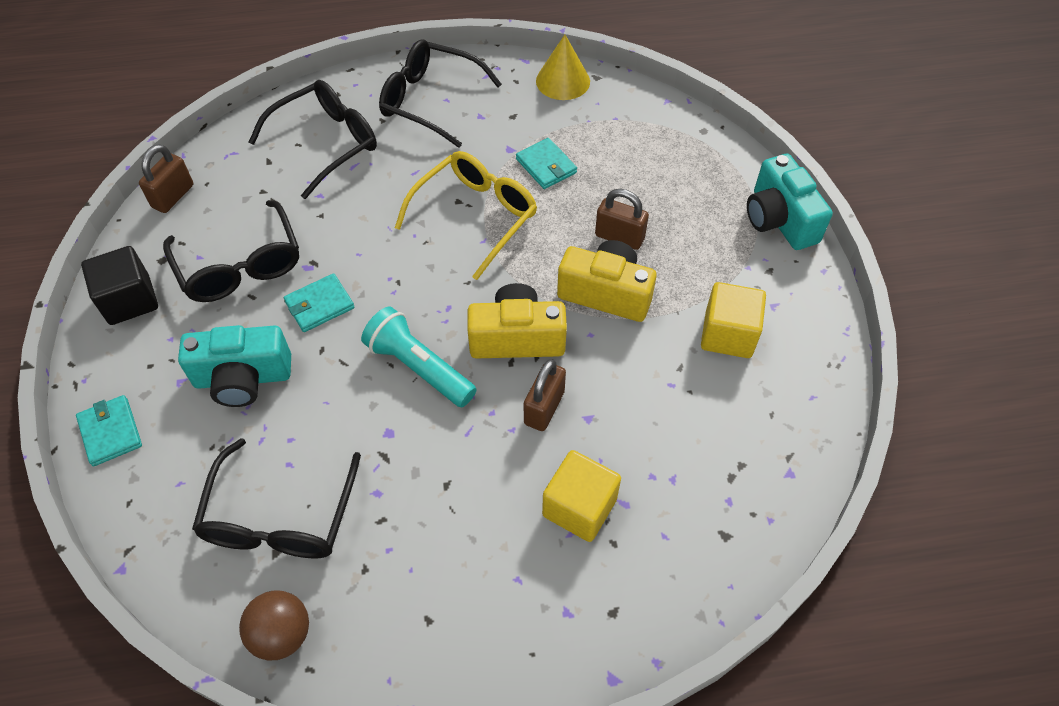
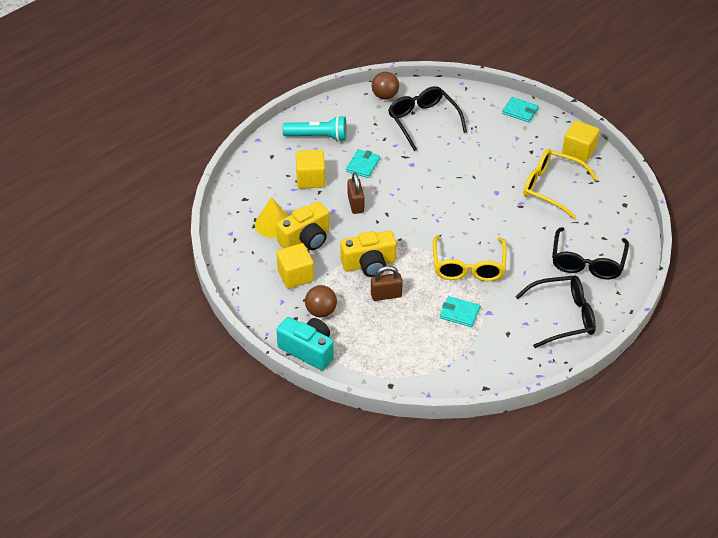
camera: 145 degrees right, 10 degrees down
(129, 300) = (579, 151): black cube -> yellow cube
(173, 196) = (624, 198): brown padlock -> none
(240, 266) = (551, 187): black glasses -> yellow glasses
(243, 378) = (493, 151): turquoise camera -> none
(319, 305) = (495, 191): turquoise wallet -> turquoise wallet (363, 165)
(419, 368) = (424, 191): turquoise flashlight -> turquoise flashlight (317, 137)
(517, 338) = (393, 224): yellow camera -> yellow camera (306, 239)
(563, 81) = (502, 373): yellow cone -> yellow cone (273, 224)
(726, 261) = (321, 311): none -> brown ball

